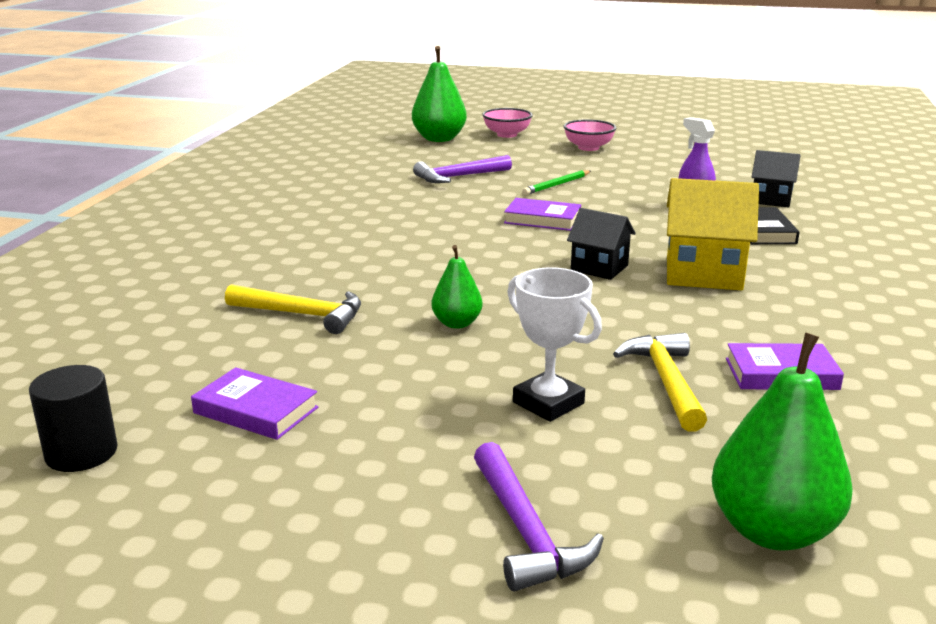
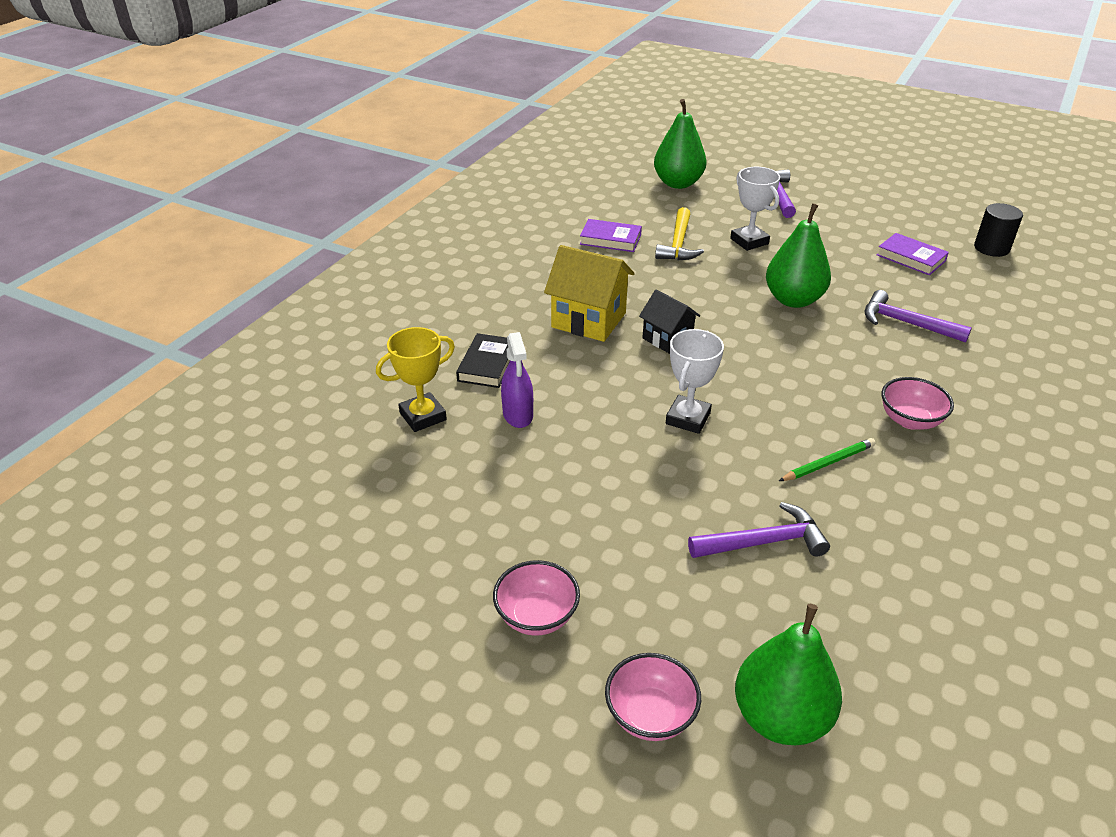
camera: 165 degrees left, 15 degrees up
(302, 315) = (906, 323): yellow hammer -> purple hammer
(330, 238) = (910, 420): none -> pink bowl
(456, 323) = (793, 300): green pear -> green pear, size x1.78
(542, 219) = (688, 418): purple book -> white trophy
(557, 185) = (641, 494): green pencil -> green pencil (828, 463)
(771, 200) = (423, 416): black house -> yellow trophy

